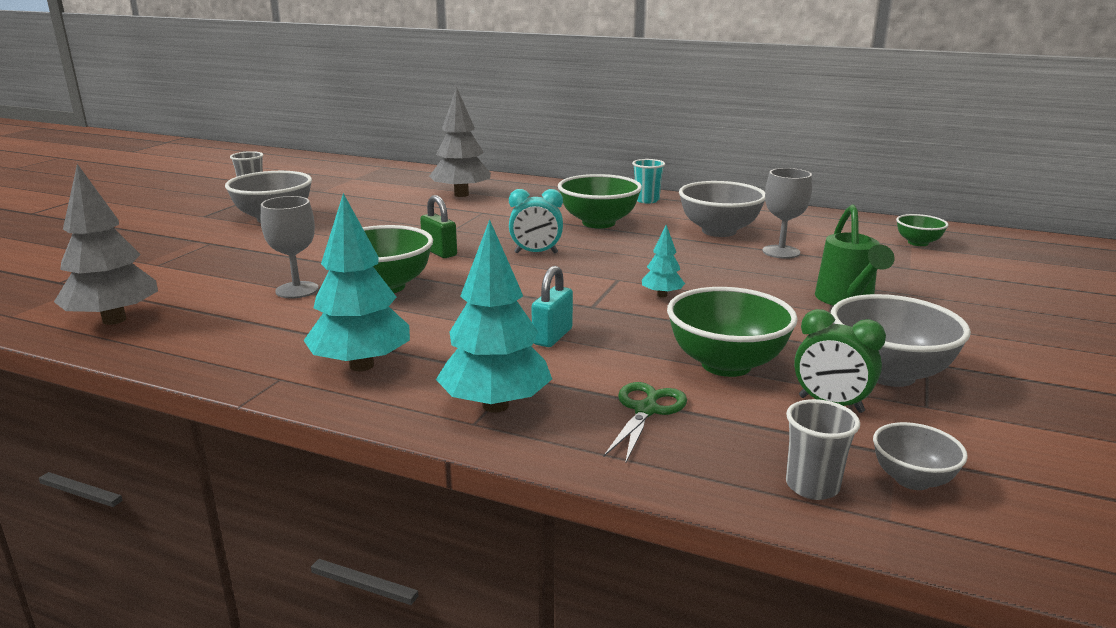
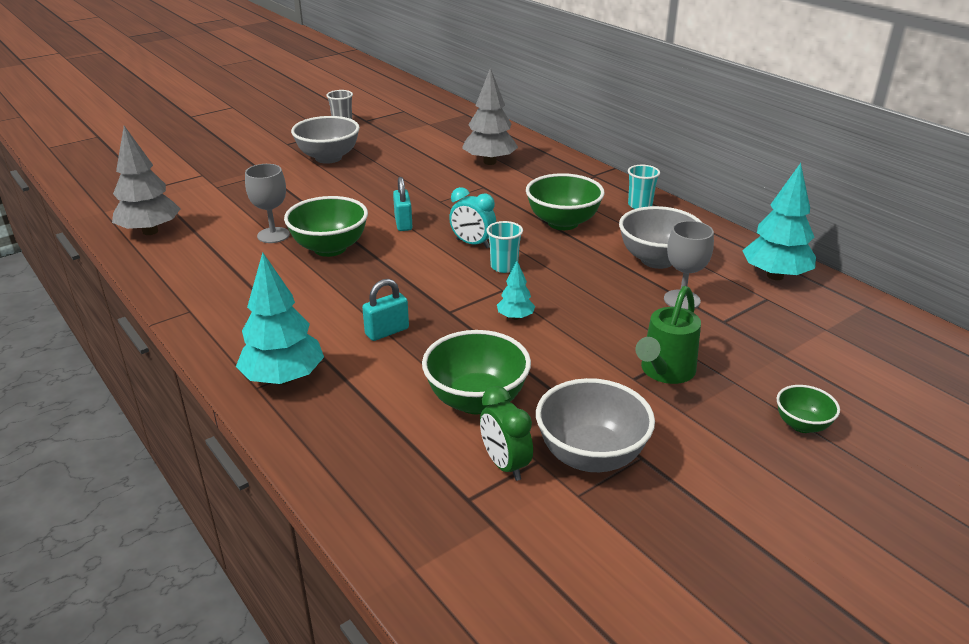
camera: 30 degrees right, 10 degrees up
(362, 365) = (243, 316): turquoise tree -> turquoise tree (775, 276)
(439, 252) = (403, 223): green padlock -> turquoise padlock
(593, 263) = (504, 267): none -> turquoise cup
(646, 410) = (370, 418): green scissors -> none
(812, 486) = (398, 523): grey cup -> none
(912, 480) = (473, 548): grey bowl -> none
(918, 243) = (838, 327): green bowl -> green bowl (802, 425)

